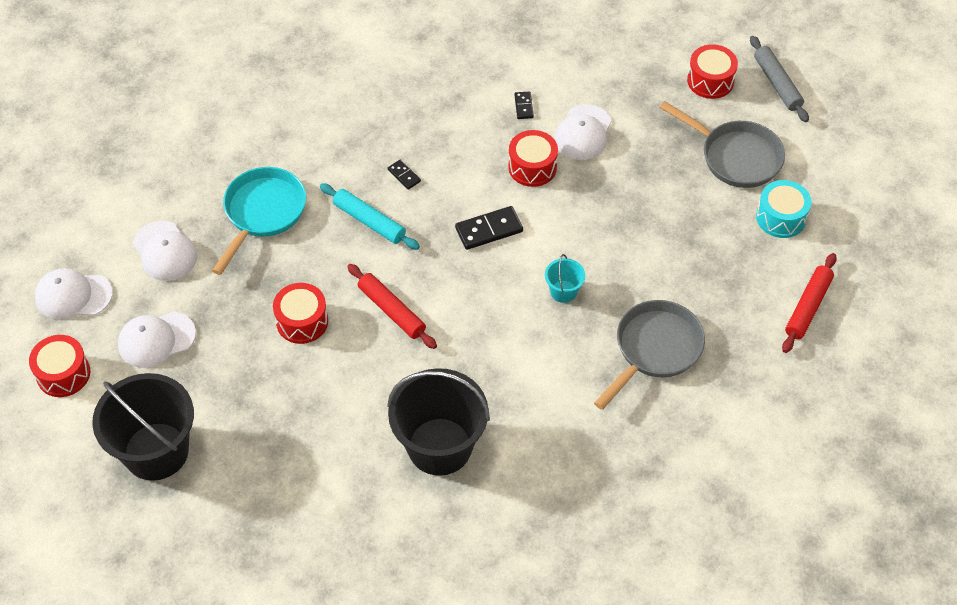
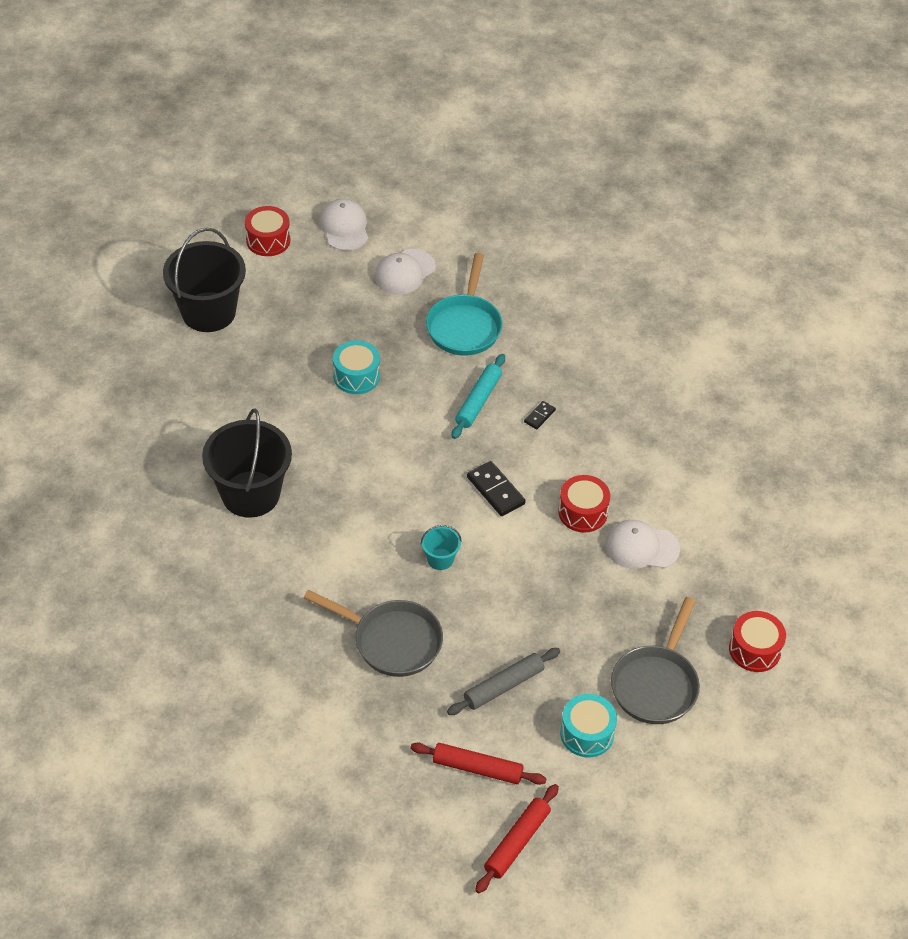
camera: 75 degrees right, 5 degrees down
(156, 339) = (314, 287): white cap -> none
(262, 213) = (464, 326): turquoise pan -> turquoise pan turned 90 degrees clockwise
(302, 321) = (356, 376): red drum -> turquoise drum
(391, 310) = (384, 435): red rolling pin -> red rolling pin (517, 842)
(524, 106) = (658, 493): black domino -> none
(777, 83) = (775, 713): grey rolling pin -> grey rolling pin (503, 686)

